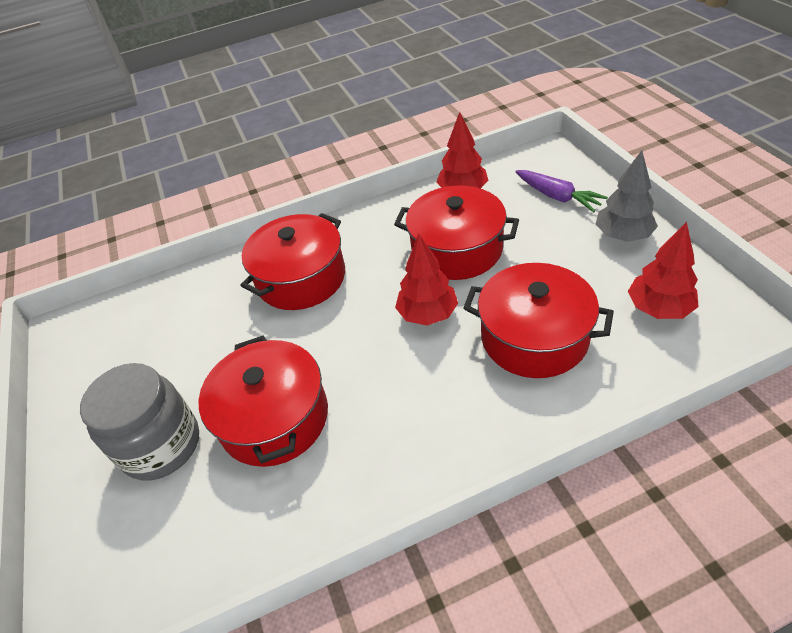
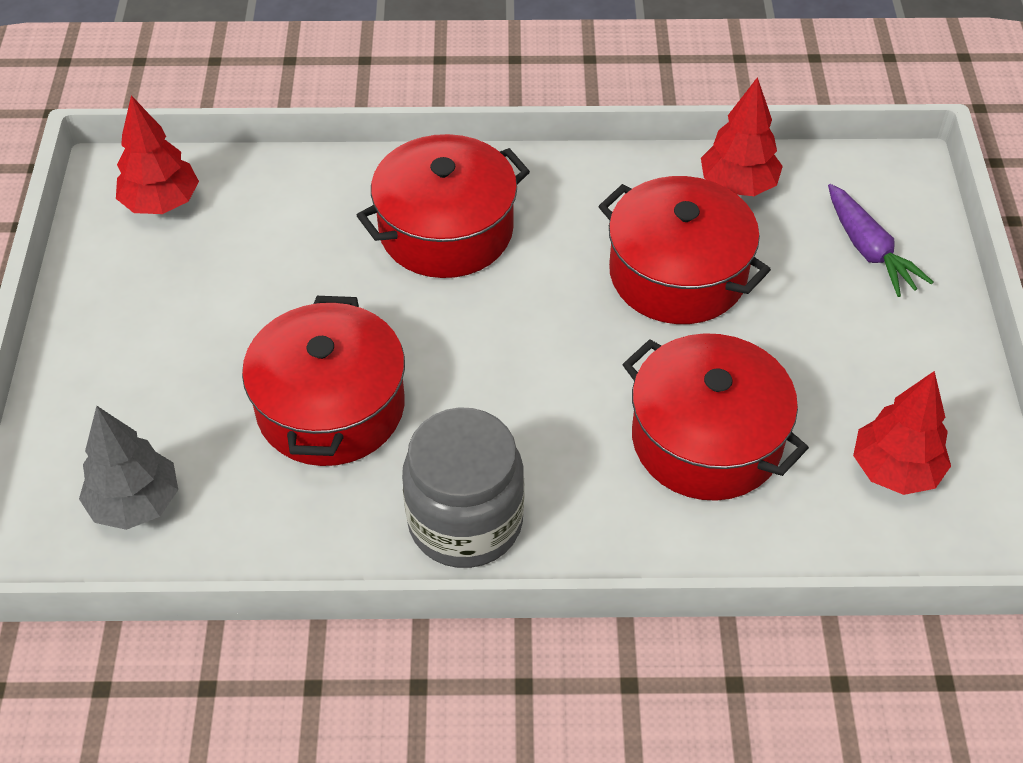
camera: 15 degrees right, 5 degrees up
(161, 445) = (185, 384): grey jar -> grey jar (465, 522)
(428, 314) = (587, 351): red tree -> red tree (161, 203)
(622, 236) = (920, 348): grey tree -> grey tree (135, 503)

